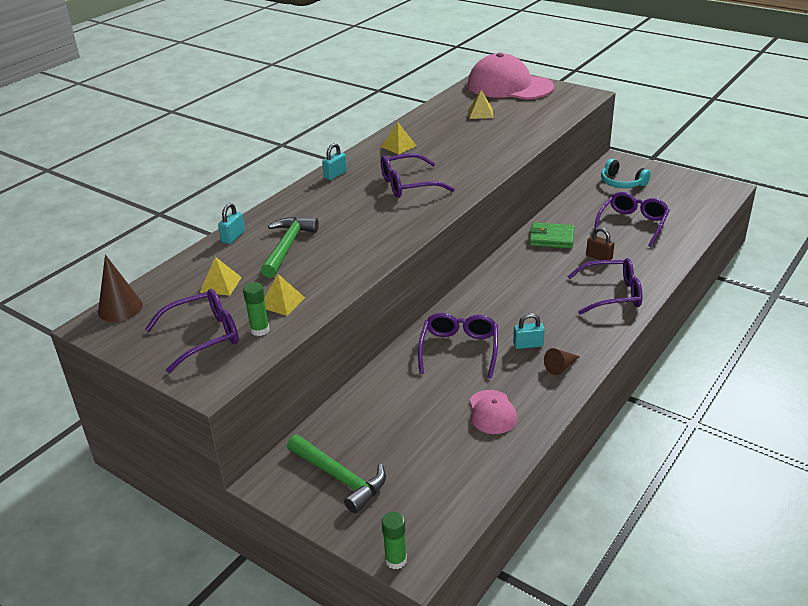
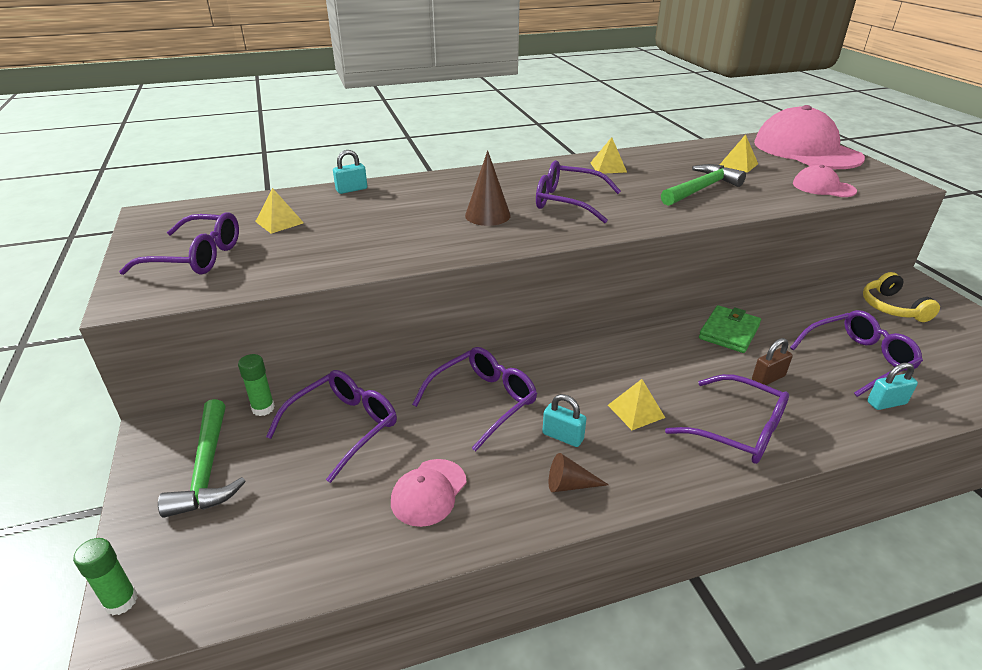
camera: 35 degrees right, 0 degrees up
(120, 308) = (187, 210): brown cone -> brown cone (487, 215)
(260, 330) = (241, 272): green glue stick -> green glue stick (263, 408)
(282, 302) = (297, 257): yellow pyramid -> yellow pyramid (636, 411)
(287, 246) = (378, 213): green hammer -> green hammer (701, 189)
(335, 175) = (512, 171): turquoise padlock -> turquoise padlock (886, 403)
(393, 408) = (344, 427): none -> purple glasses
(549, 114) = (823, 187): none -> pink cap
(551, 238) = (729, 332): green wallet -> green wallet turned 75 degrees clockwise
(599, 257) = (768, 378): brown padlock -> brown padlock turned 75 degrees clockwise
(622, 183) = (892, 307): turquoise headphones -> yellow headphones

